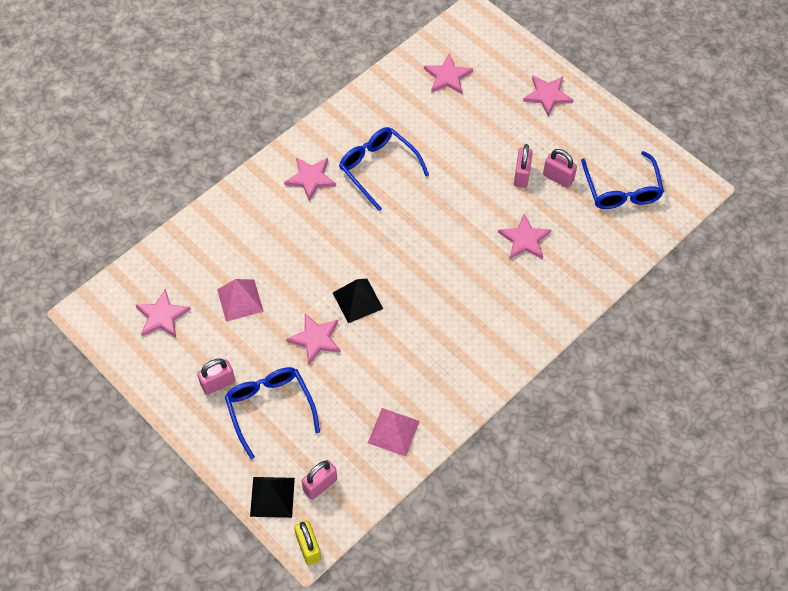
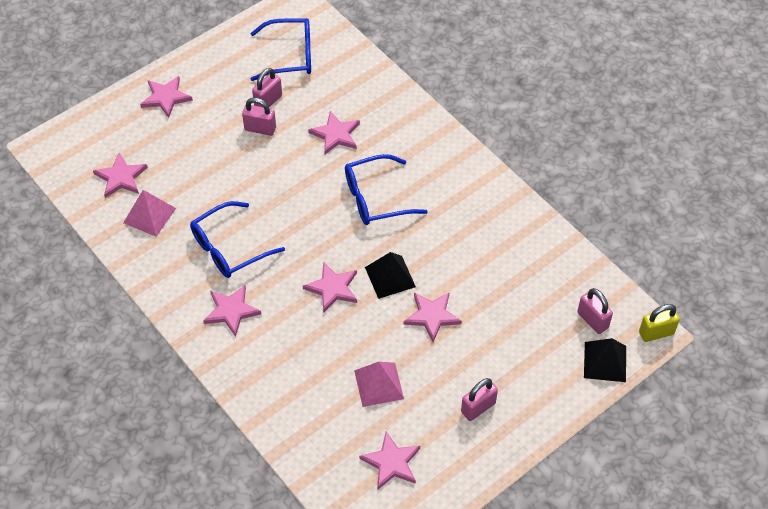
camera: 85 degrees left, 5 degrees down
(218, 383) = (478, 407): pink padlock -> pink padlock turned 75 degrees clockwise
(270, 408) = (509, 360): blue glasses -> blue glasses (376, 198)
(341, 254) = (332, 288): none -> pink star
(393, 431) = (537, 256): pink pyramid -> pink pyramid (149, 215)

